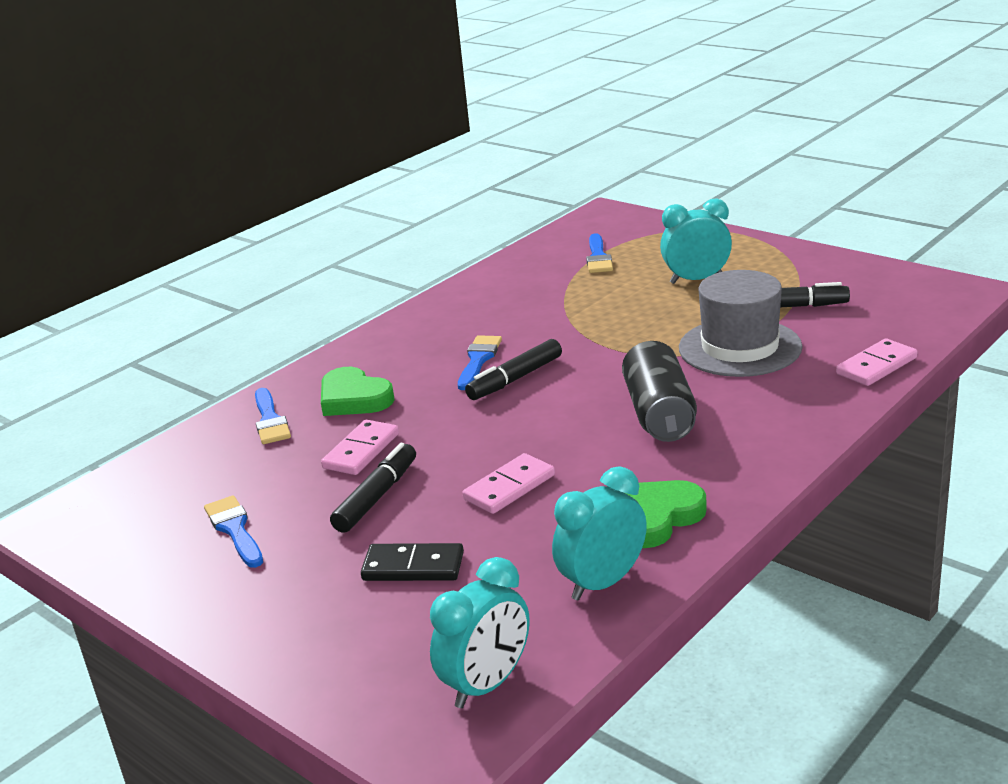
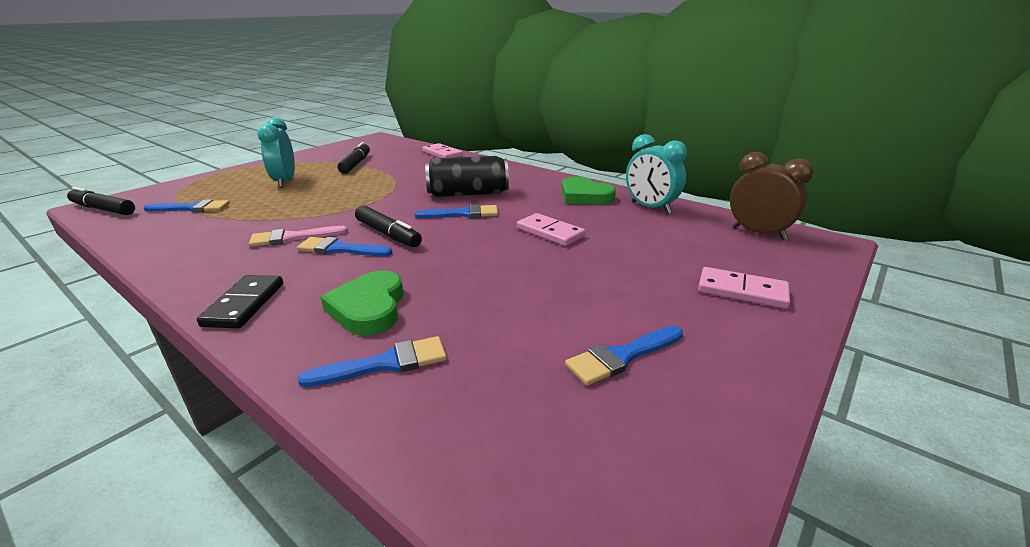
camera: 95 degrees left, 0 degrees up
(354, 398) = (369, 308): green heart -> green heart turned 135 degrees clockwise
(361, 451) = (481, 294): pink domino -> pink domino (742, 291)
(376, 497) = (561, 281): black marker -> black marker (103, 209)
(413, 566) = (654, 260): black domino -> black domino (244, 304)
(487, 684) = (758, 233): turquoise clock -> brown clock
(511, 329) = (292, 238): none -> pink brush
(578, 418) = (463, 214): none -> blue brush
(740, 347) = (397, 175): grey hat -> none

